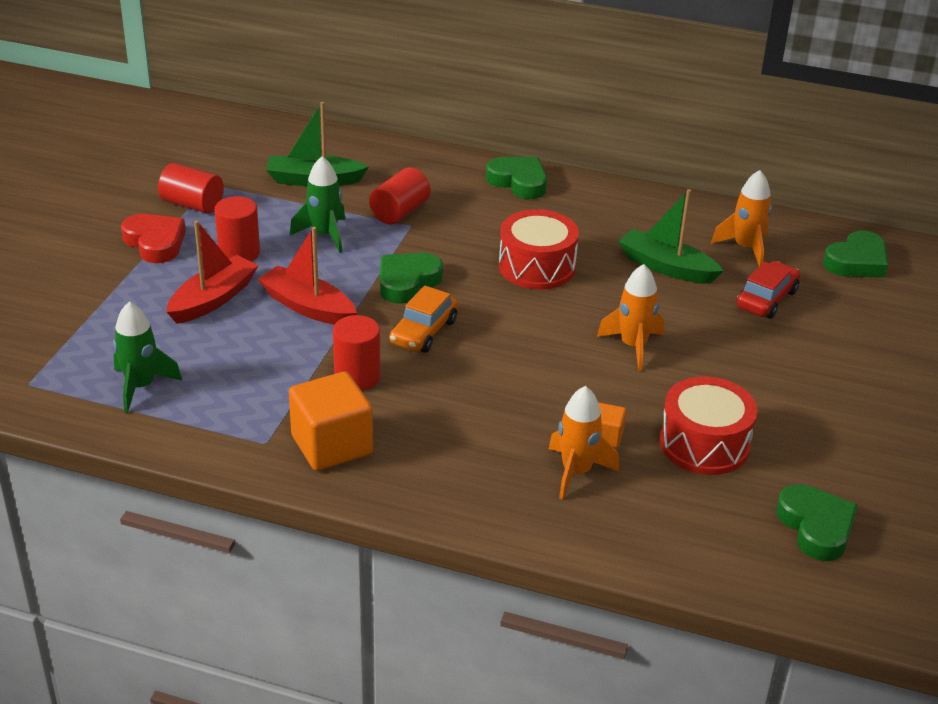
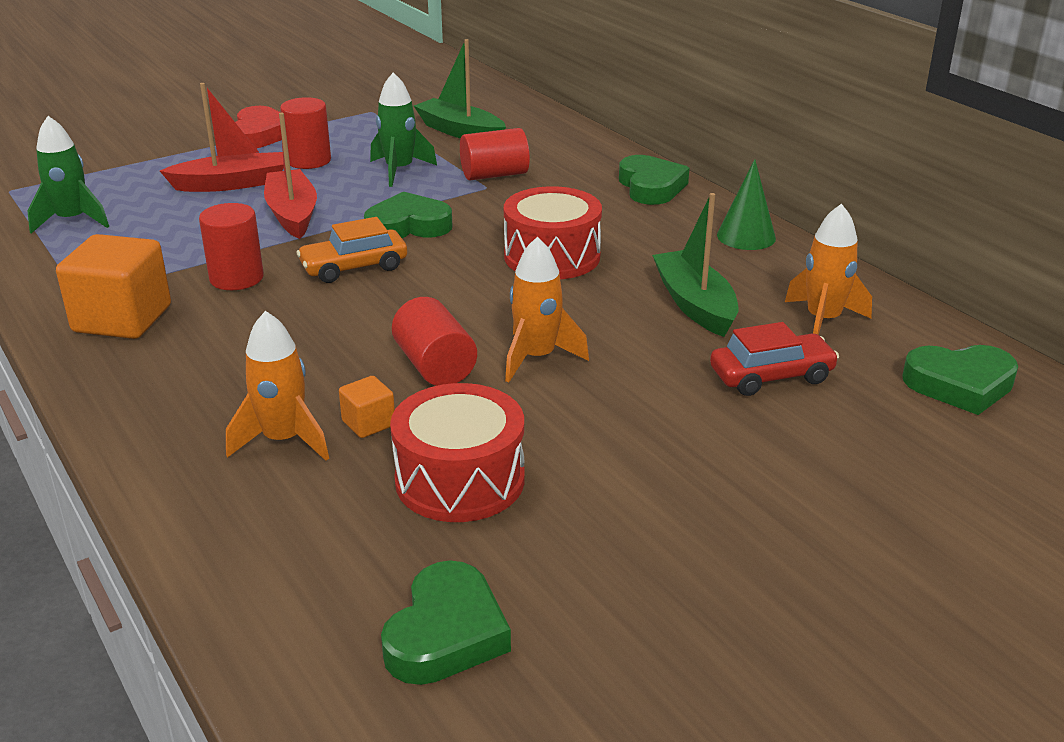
camera: 40 degrees right, 5 degrees down
(192, 205) = (333, 119): red cylinder -> red cylinder (435, 366)
(628, 201) = (746, 236): none -> green cone

